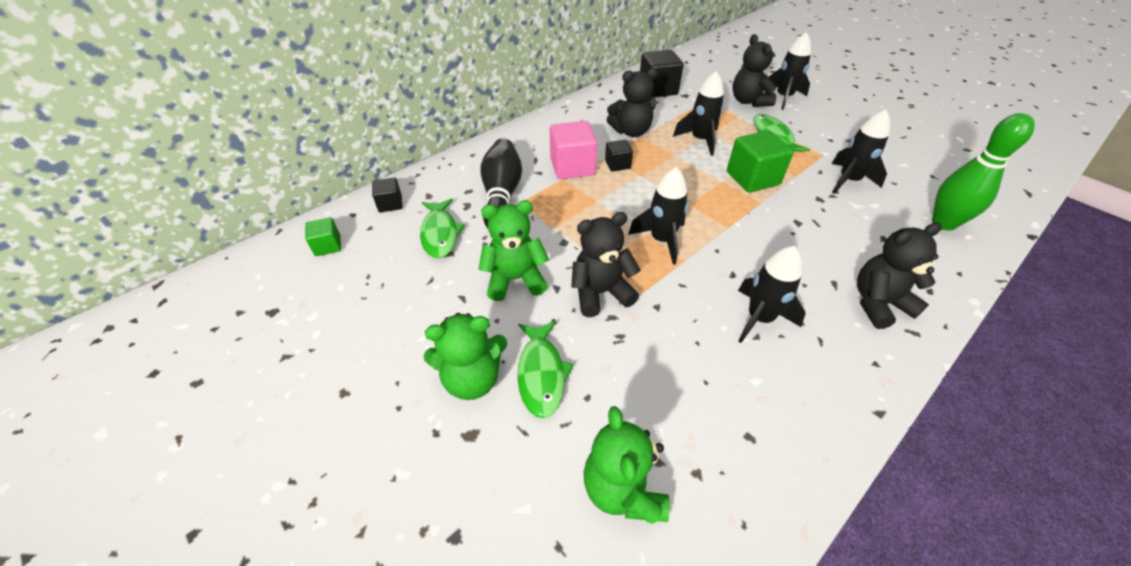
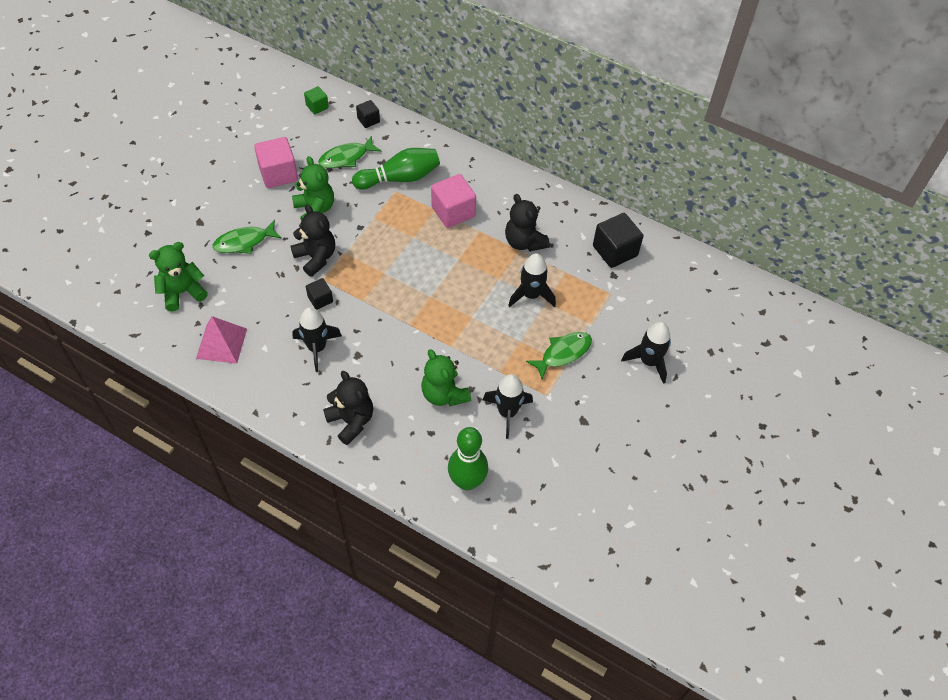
camera: 70 degrees right, 10 degrees up
(425, 308) = (278, 174): none -> pink cube
(472, 379) = (233, 212): green teddy bear -> green teddy bear (444, 394)
(502, 195) = (400, 178): black bowling pin -> green bowling pin
(617, 164) = (468, 241): black cube -> black cube (320, 299)
(661, 240) = (380, 284): black rocket -> none
(744, 440) = (221, 343): none -> pink pyramid
(748, 101) = (625, 330): black teddy bear -> none
(752, 178) = (483, 338): green cube -> none

